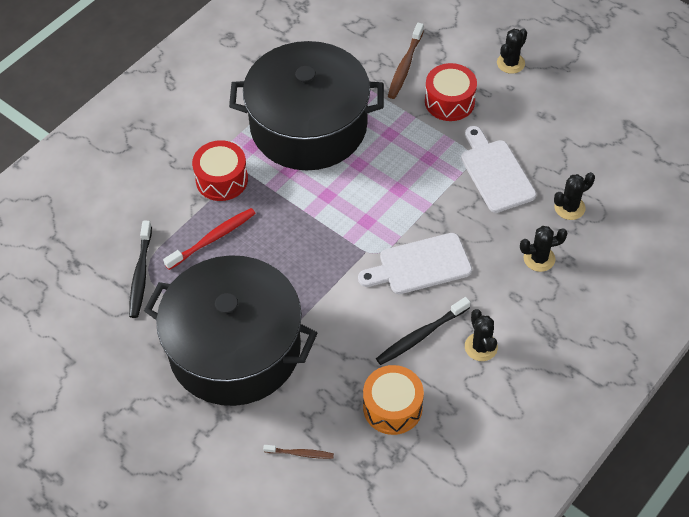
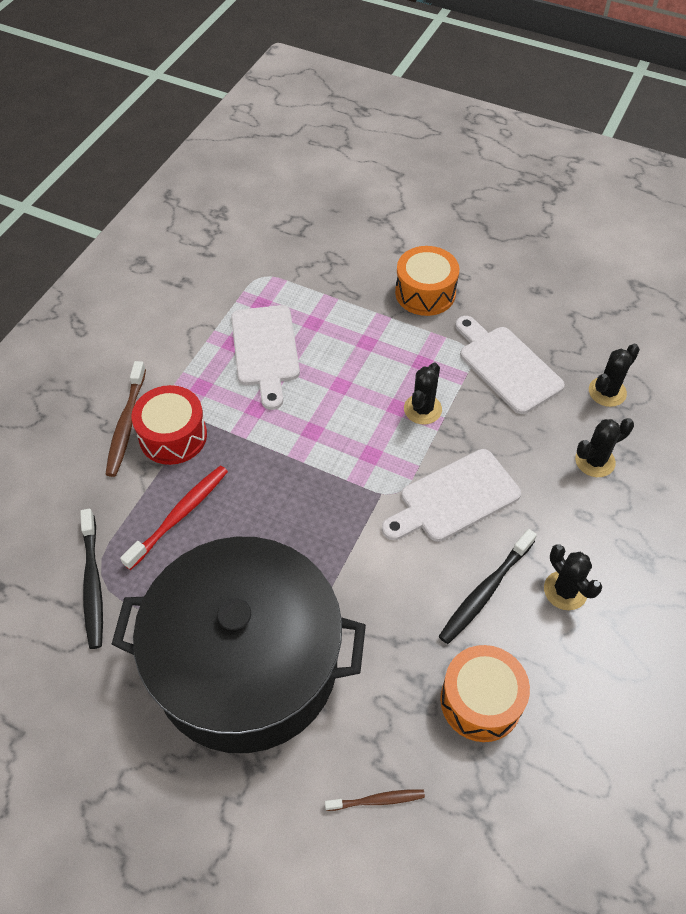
camera: 15 degrees left, 0 degrees up
(308, 126) = (265, 350): black pot -> white cutting board
(405, 66) = (360, 261): brown toothbrush -> brown toothbrush (126, 424)
(449, 101) = (425, 293): red drum -> orange drum
(510, 63) = (480, 239): black cactus -> black cactus (422, 409)

